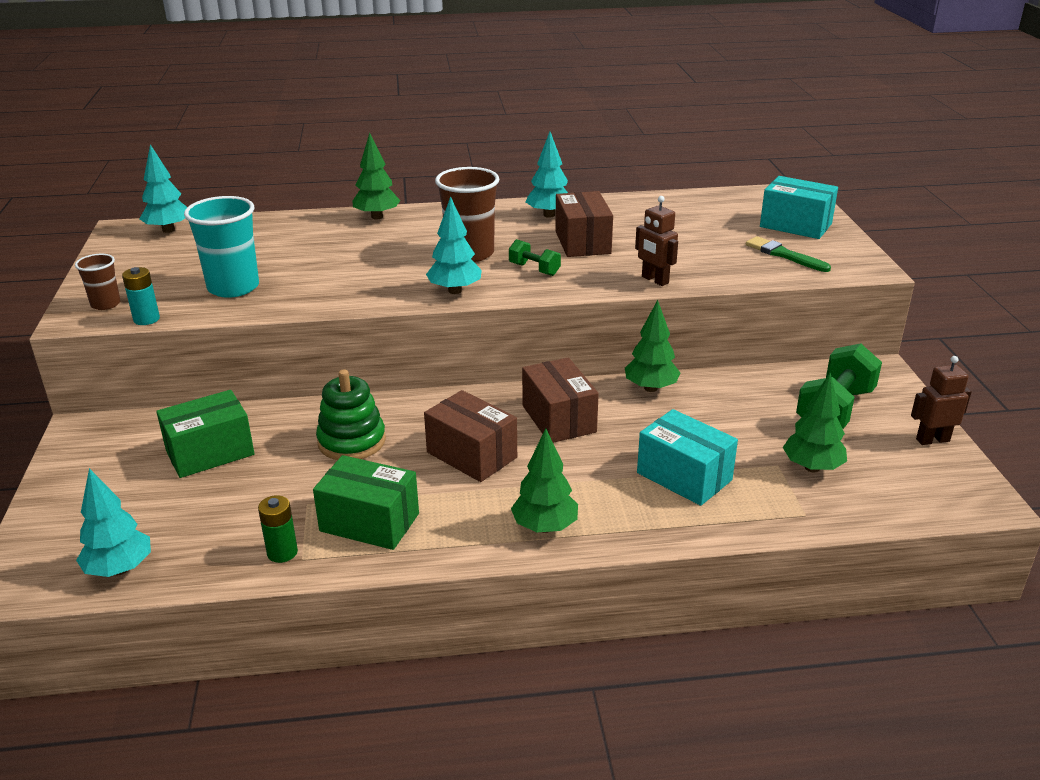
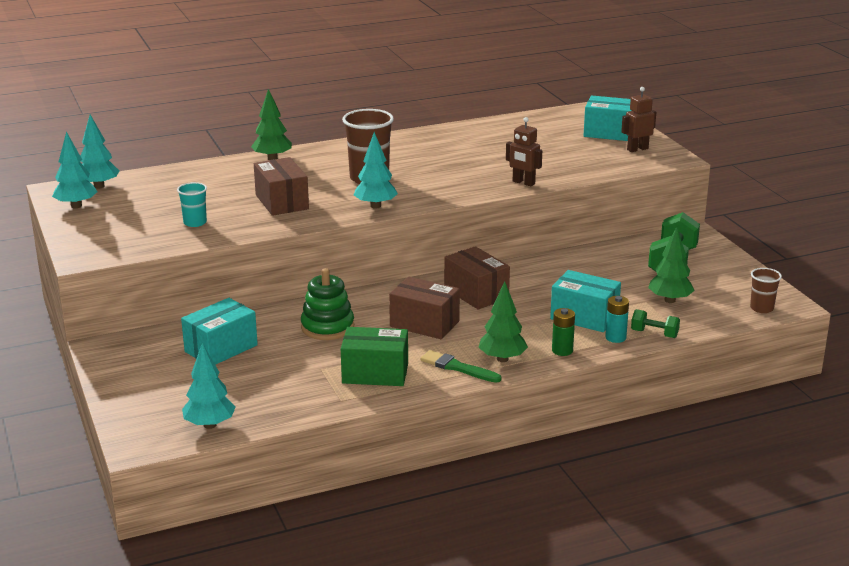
camera: 15 degrees left, 5 degrees down
(105, 304) = (98, 246): brown cup -> brown cup (761, 308)
(146, 319) = (143, 252): turquoise battery -> turquoise battery (615, 337)
(210, 452) = (221, 348): green box -> turquoise box
(233, 287) = (195, 223): turquoise cup -> turquoise cup, size x0.55
(282, 552) = (323, 399): green battery -> green battery (562, 350)
(534, 269) = (427, 185): green dumbbell -> green dumbbell (654, 334)
(549, 215) = (414, 143): turquoise tree -> turquoise tree (76, 206)
(582, 242) = (453, 161): brown box -> brown box (282, 202)
(651, 388) = (534, 265): green tree -> none
(784, 255) = (610, 155): green brush -> green brush (457, 367)
(932, 440) = (745, 273): brown robot -> brown robot (637, 149)

